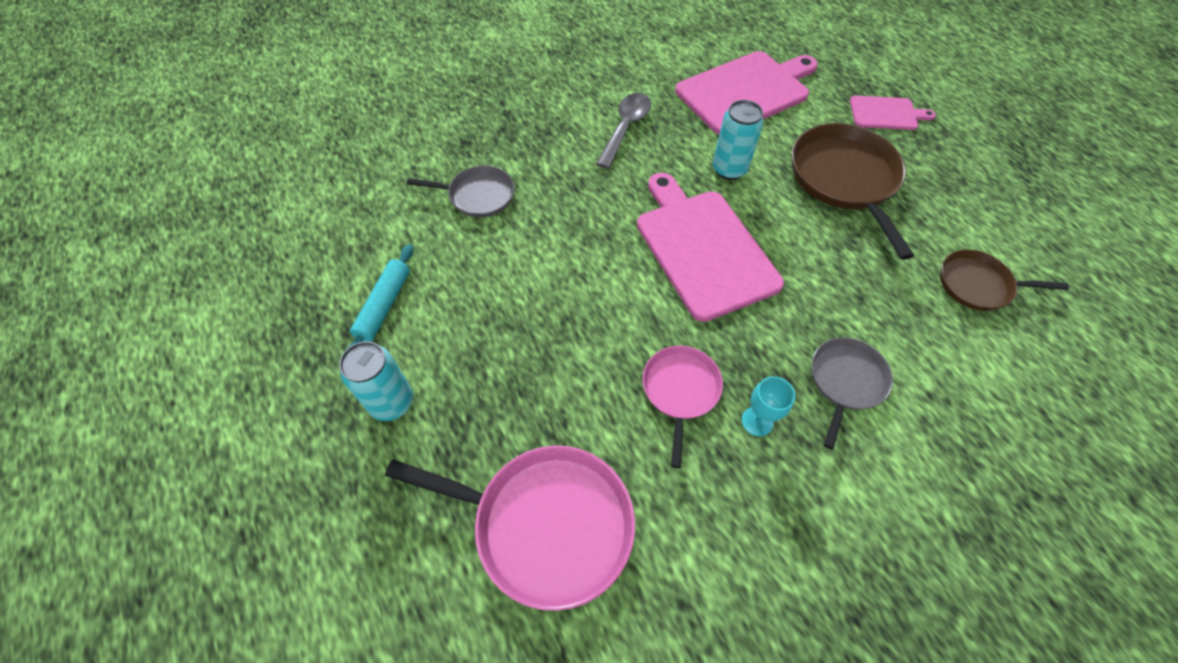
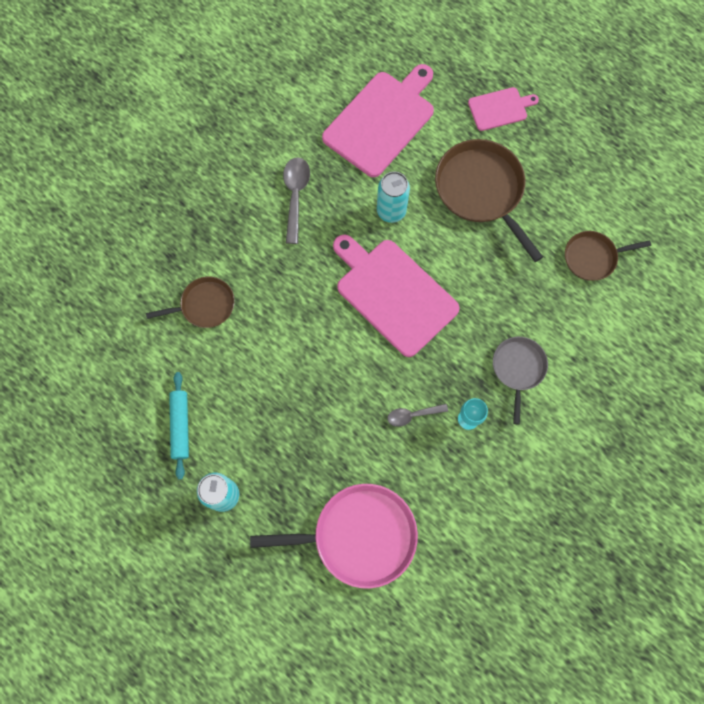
camera: 20 degrees left, 15 degrees up
(478, 195) = (205, 305): grey pan -> brown pan
(680, 390) = (412, 415): pink pan -> grey spoon

